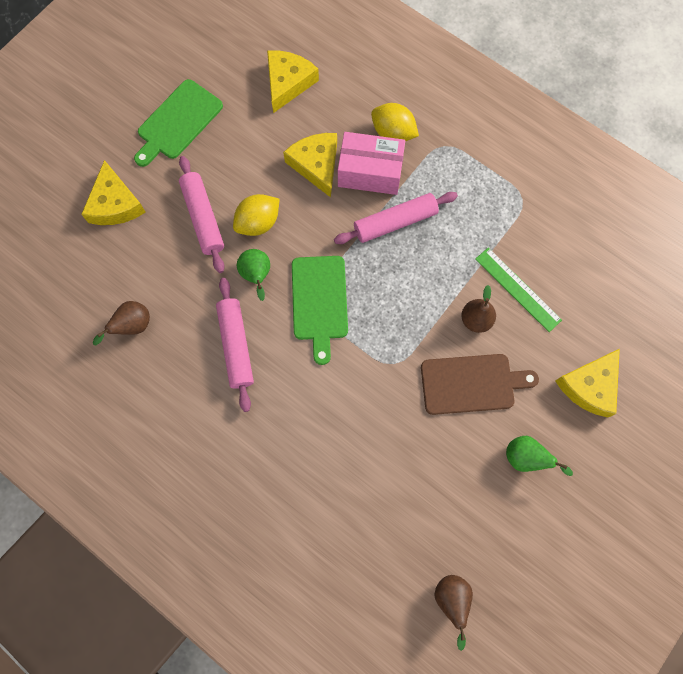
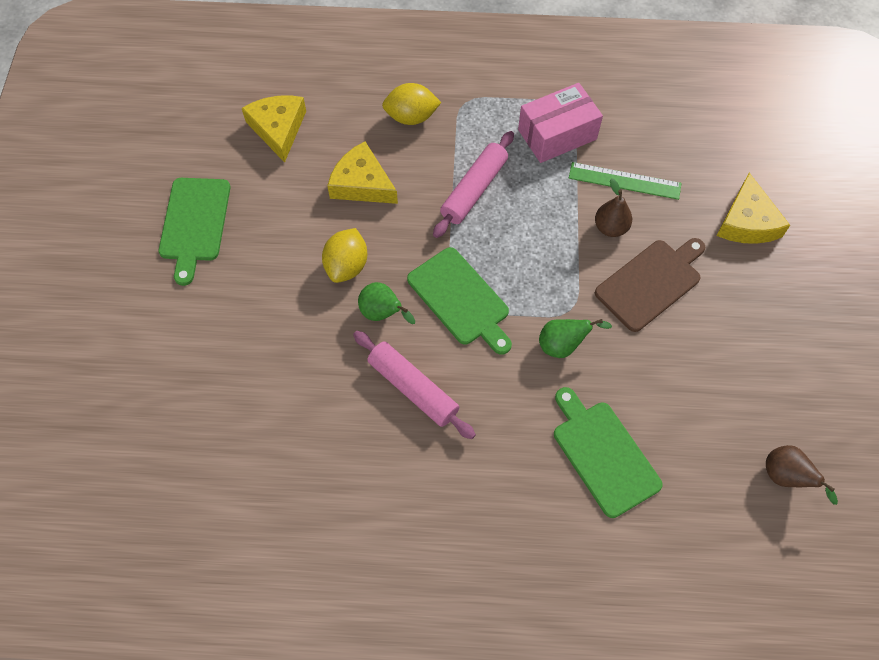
camera: 35 degrees left, 10 degrees down
(115, 204) = (187, 335): yellow cheese -> none
(132, 326) = (294, 437): brown pear -> none
(203, 218) = (288, 294): pink rolling pin -> none
(331, 487) = (603, 454): none -> green cutting board
(370, 172) = (417, 161): pink box -> pink box (557, 134)
(526, 458) = (746, 314): green pear -> green pear (563, 345)

